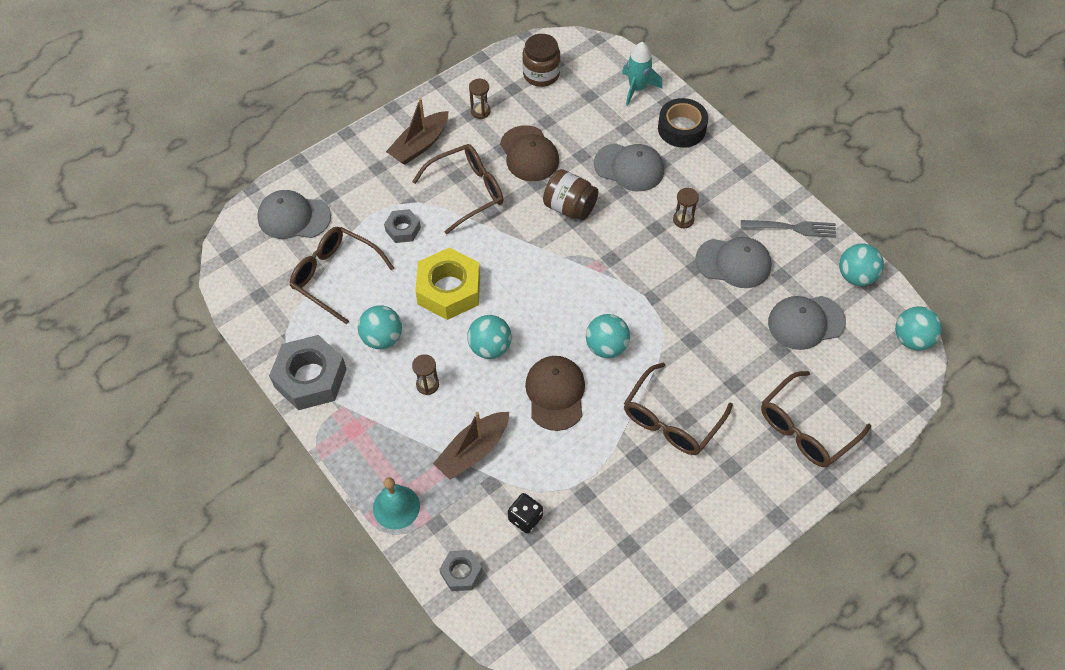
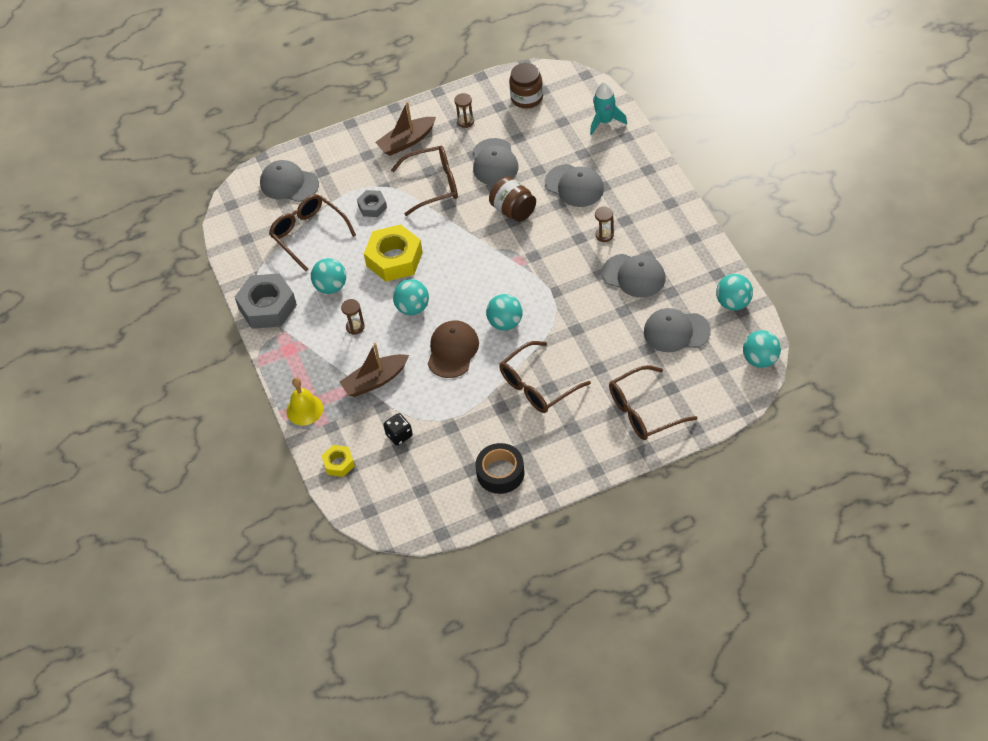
camera: 20 degrees right, 5 degrees down
(396, 507) = (304, 410): turquoise bell -> yellow bell
(461, 572) = (338, 463): grey nut -> yellow nut
(529, 154) = (494, 162): brown cap -> grey cap
(681, 128) = (631, 160): black tape -> black tape (500, 473)
(792, 228) = (694, 256): grey fork -> none

